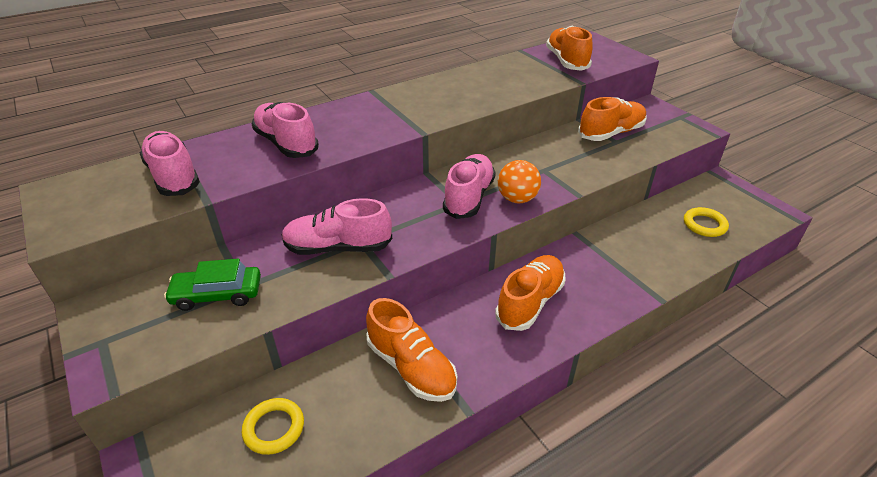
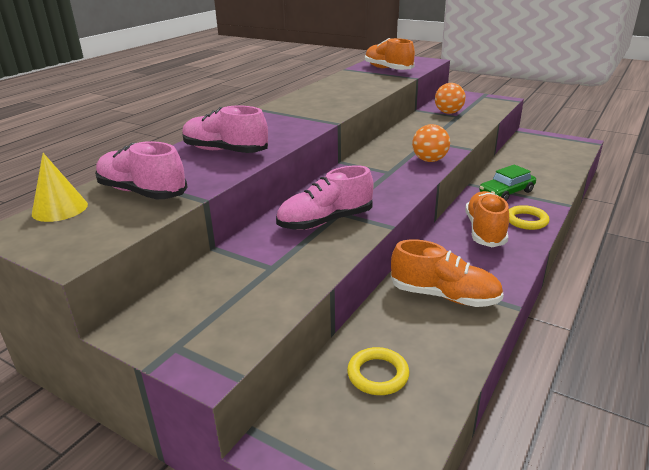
camera: 25 degrees left, 10 degrees down
(102, 176) = (60, 209): none -> yellow cone
(217, 294) = (253, 279): green car -> green car (506, 192)
(469, 197) = (392, 167): pink shoe -> none
(611, 133) = (448, 113): orange shoe -> orange ball
(704, 225) = (547, 159): yellow ring -> yellow ring (526, 220)

